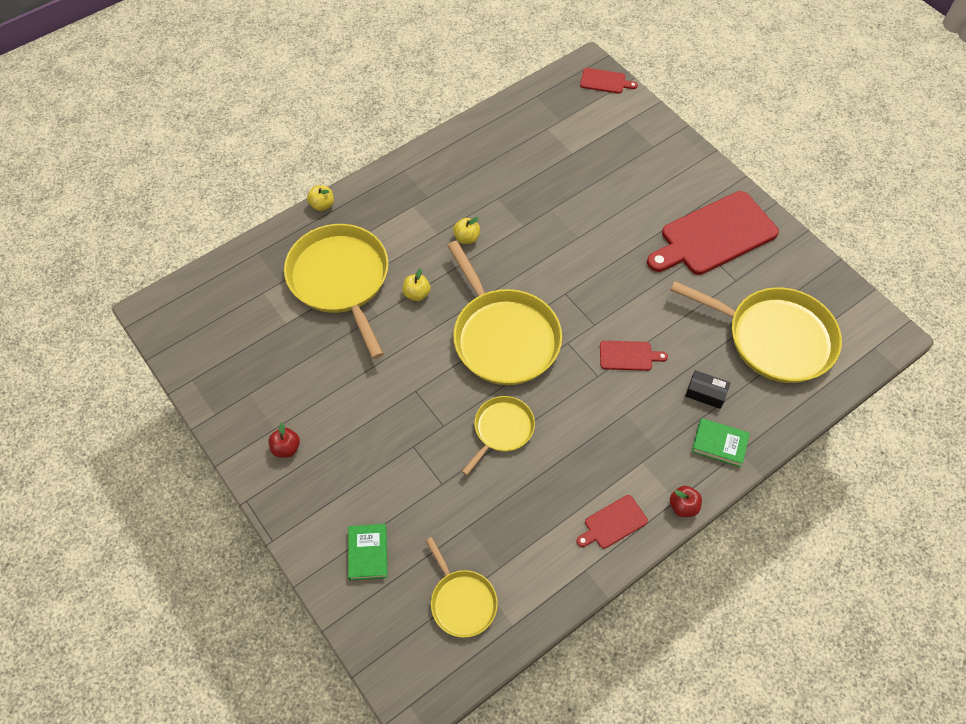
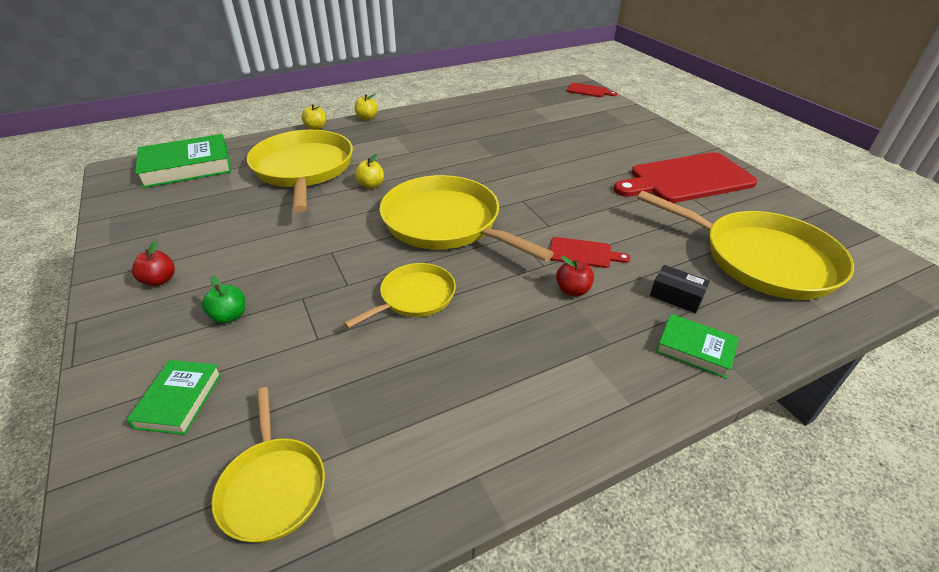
camera: 10 degrees right, 20 degrees down
(220, 295) = (187, 167): none -> green book
(364, 474) = (229, 316): none -> green apple
(466, 238) = (436, 157): yellow apple -> yellow apple (367, 118)
(503, 337) = (446, 223): yellow pan -> yellow pan turned 150 degrees clockwise
(613, 523) = (533, 418): red cutting board -> none
(683, 506) = (640, 413): red apple -> red apple (572, 290)

